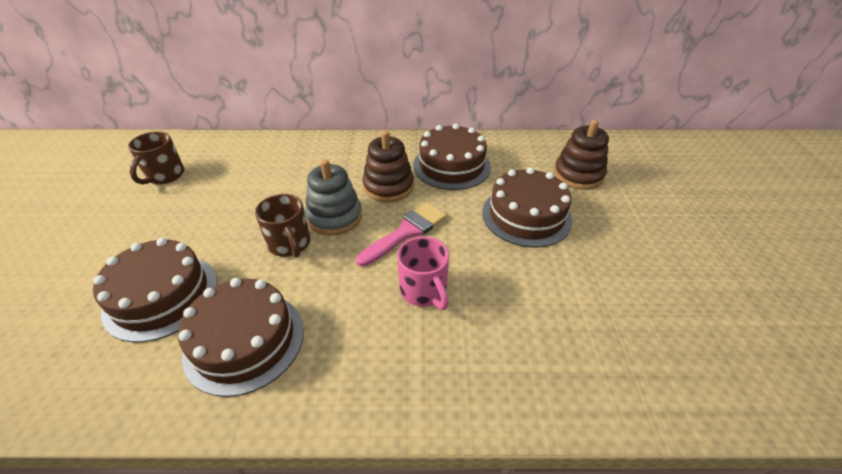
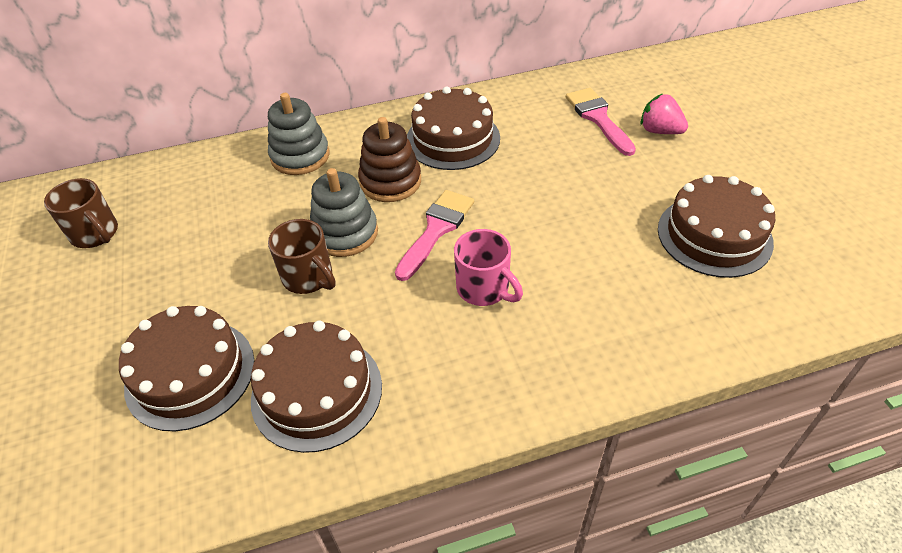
camera: 15 degrees left, 5 degrees up
(164, 176) = (96, 234): brown mug -> brown mug turned 45 degrees counterclockwise
(332, 154) = (300, 156): none -> grey stacking toy
(526, 216) = (559, 179): brown cake -> brown cake (714, 235)
(578, 175) = (598, 118): brown stacking toy -> pink brush
(630, 196) = (660, 131): none -> pink strawberry

